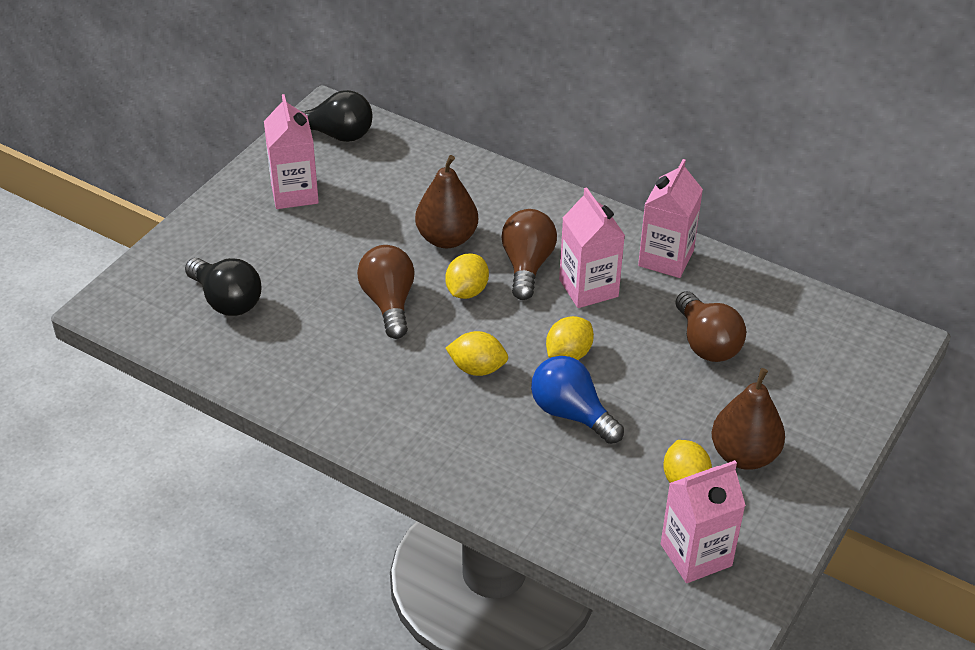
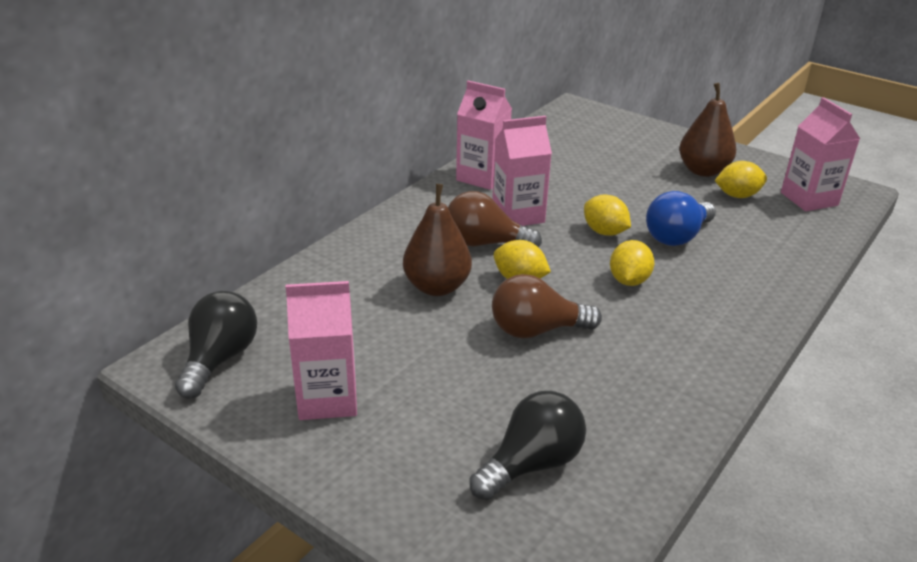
camera: 85 degrees left, 10 degrees down
(706, 343) = (585, 171): brown light bulb -> none

